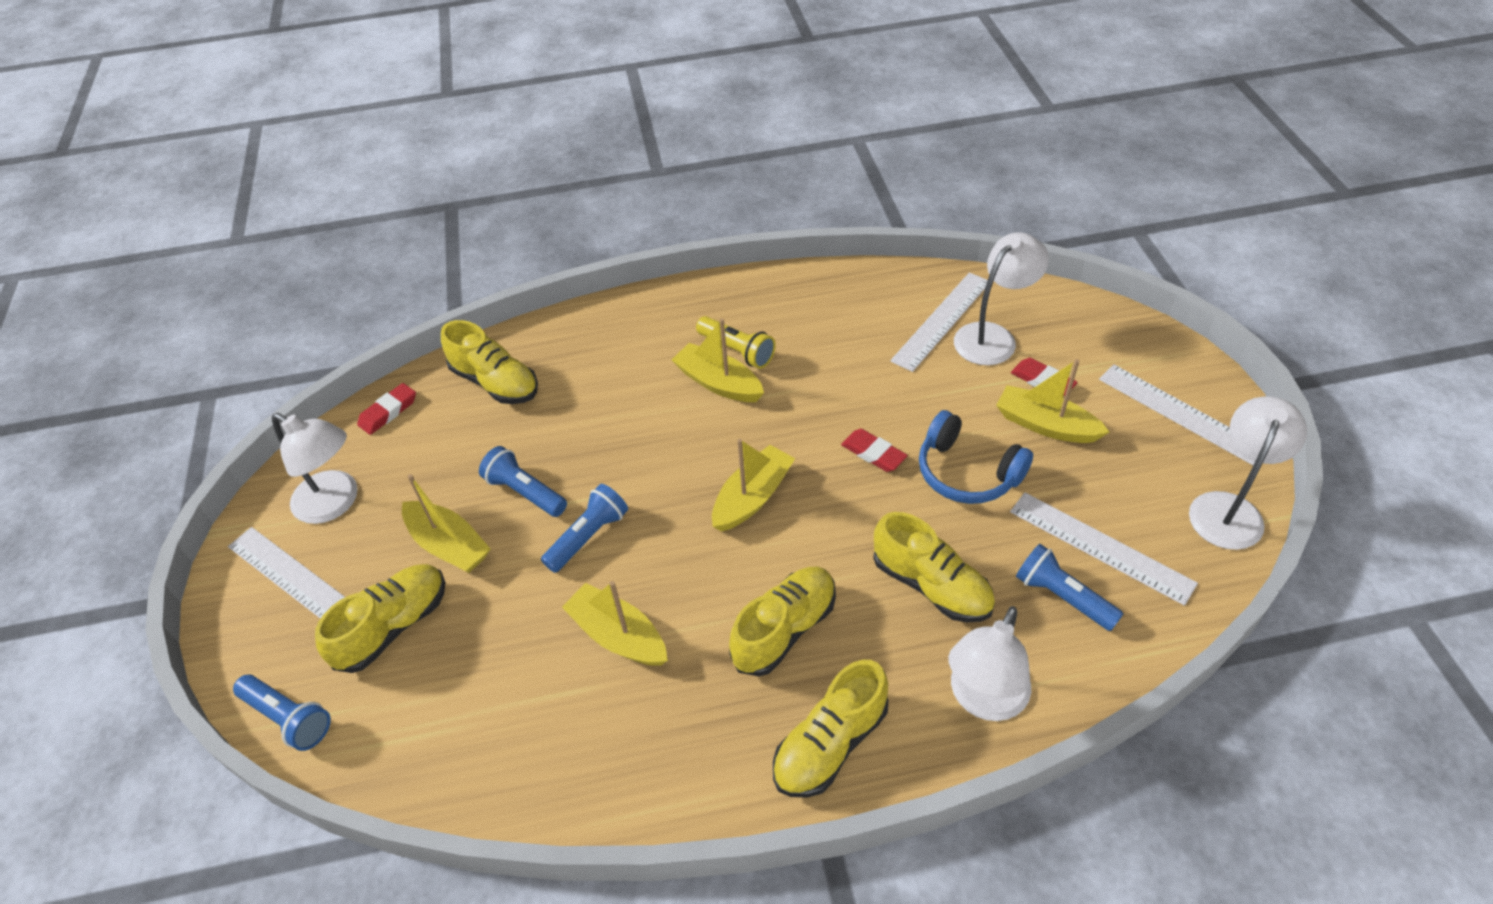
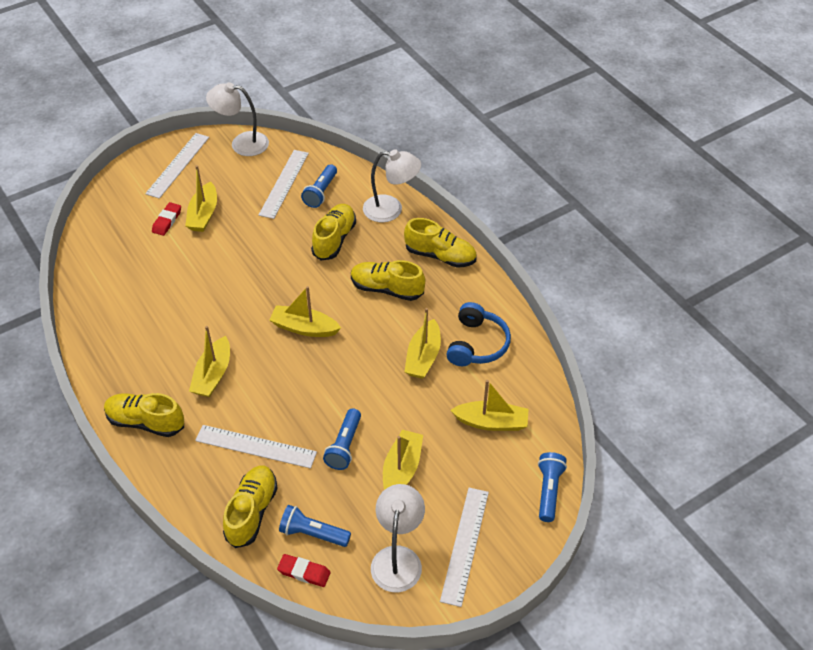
camera: 115 degrees left, 0 degrees up
(393, 626) = (469, 469): yellow shoe -> yellow shoe (146, 422)
(446, 686) = (491, 422): none -> yellow boat
(588, 536) = (364, 397): blue flashlight -> blue flashlight (312, 533)
(737, 351) = (178, 374): yellow flashlight -> none
(873, 453) = (250, 282): red eraser -> none
(942, 321) = (122, 275): white ruler -> white ruler (256, 446)
(967, 472) = (251, 240): blue headphones -> blue headphones (477, 344)
(993, 336) = (132, 248): white lamp -> none

